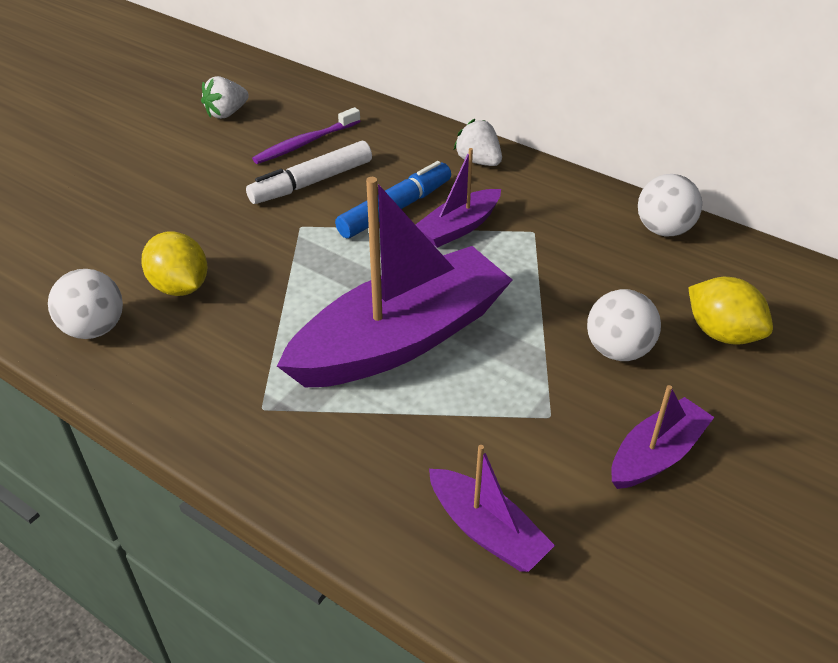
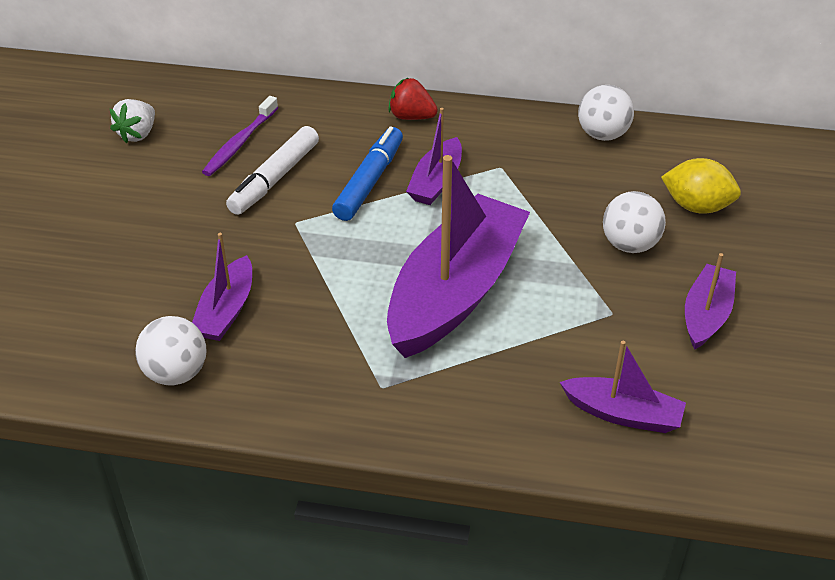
camera: 25 degrees left, 0 degrees up
(180, 287) = (226, 310): yellow lemon -> purple boat
(478, 161) = (411, 117): white strawberry -> red strawberry

